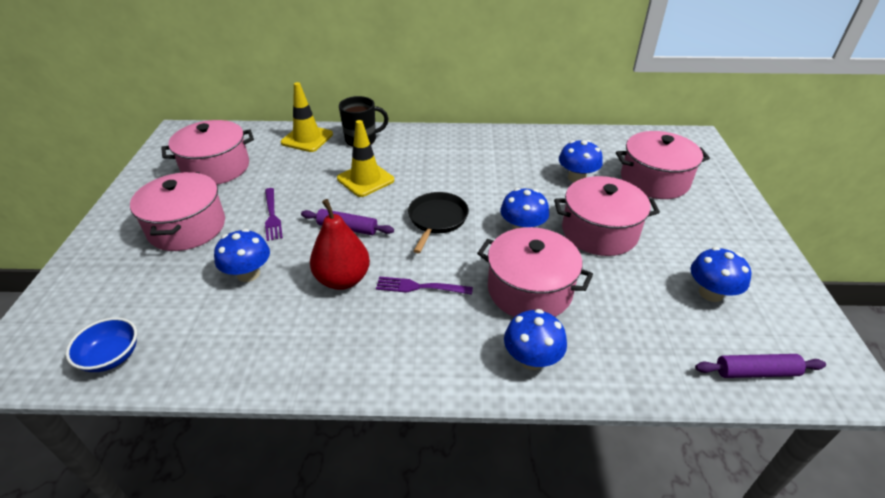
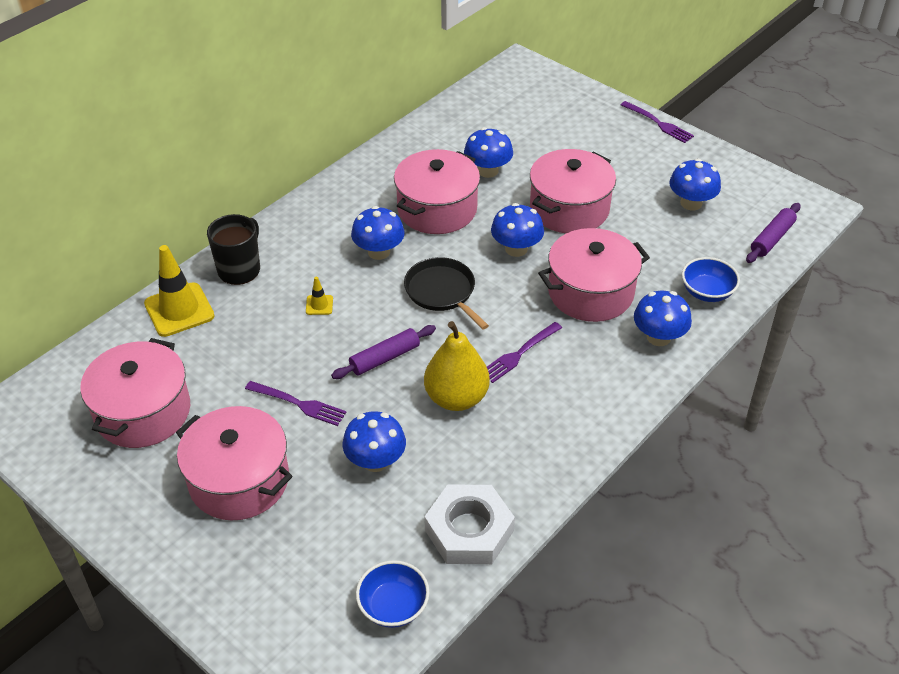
camera: 50 degrees left, 5 degrees up
(214, 358) = (469, 530): none -> white nut
(343, 279) = (456, 398): red pear -> yellow pear
(365, 179) = (319, 305): yellow traffic cone -> yellow traffic cone, size x0.45
(439, 176) = (379, 252): none -> blue mushroom
(625, 362) = (707, 292): none -> blue bowl
(654, 180) = (544, 132): pink pot -> pink pot (437, 209)
(763, 226) = (658, 123): none -> purple fork

